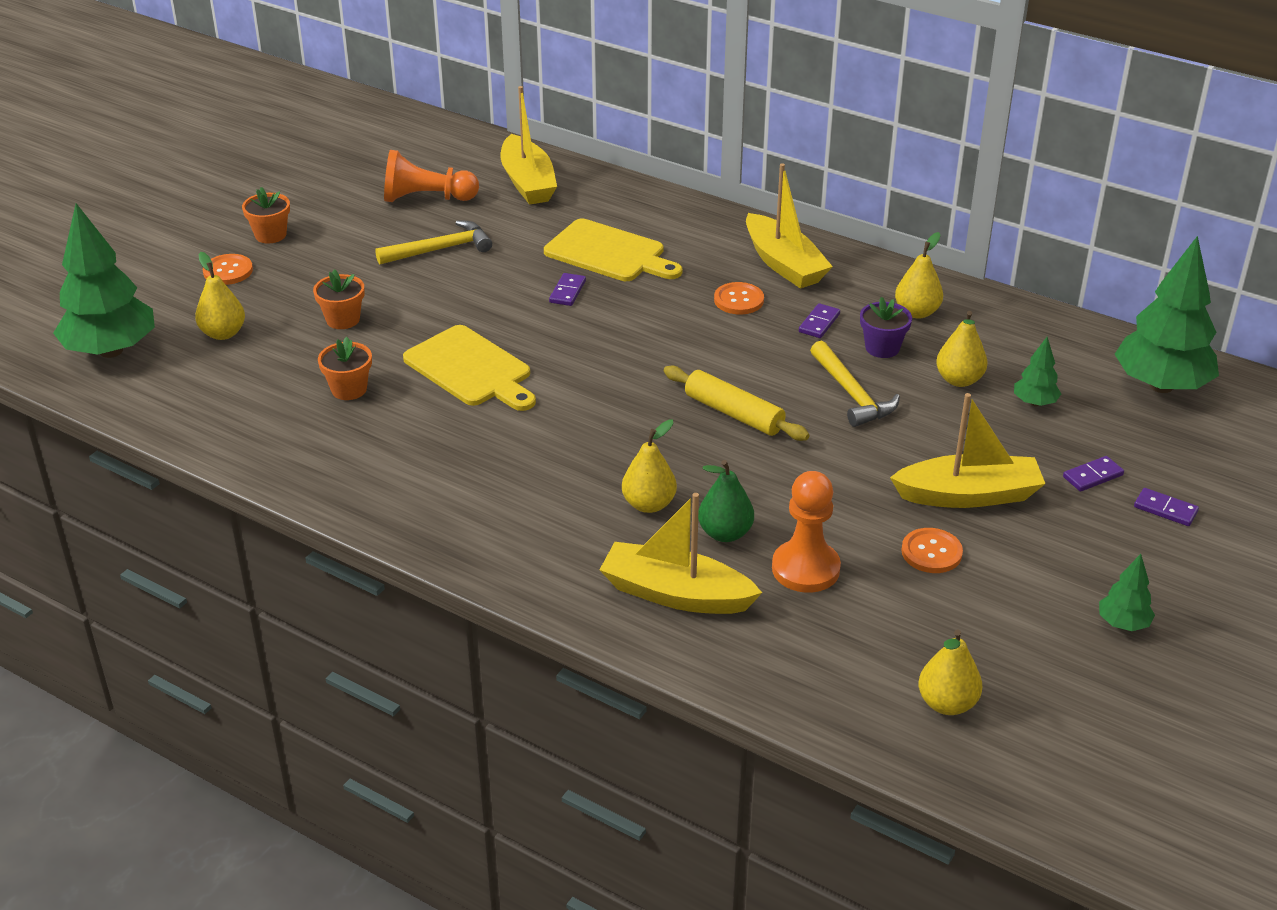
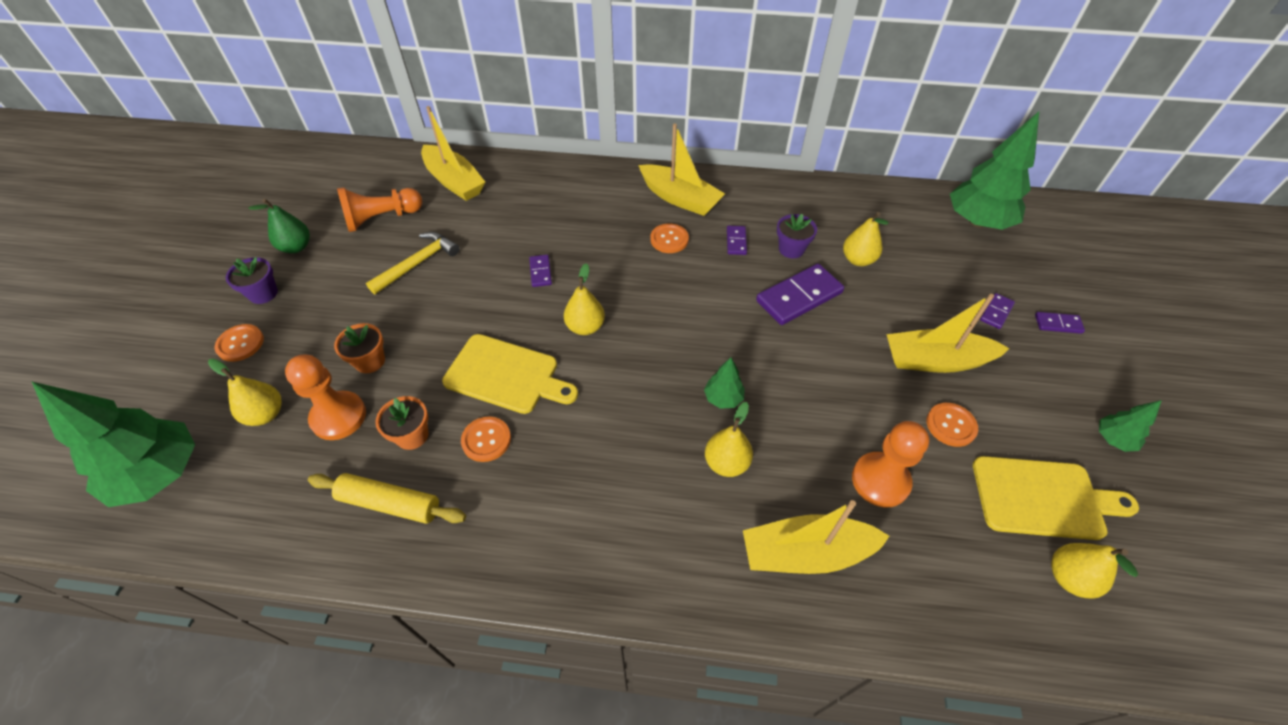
camera: 25 degrees left, 15 degrees up
(270, 235) = (263, 293): orange flower pot -> purple flower pot
(288, 355) = (338, 417): none -> orange pawn
(418, 414) = (486, 440): none -> orange button
(609, 253) = (551, 226): yellow cutting board -> yellow cutting board (1043, 498)
(725, 533) = (801, 469): green pear -> green pear (296, 247)
(734, 413) = (731, 345): yellow rolling pin -> yellow rolling pin (390, 503)
(852, 394) = (799, 297): yellow hammer -> purple domino
(917, 312) = (792, 211): yellow pear -> yellow pear (585, 327)
(968, 495) = (935, 360): yellow boat -> yellow boat turned 150 degrees counterclockwise
(1034, 403) = (917, 262): green tree -> green tree (723, 398)

